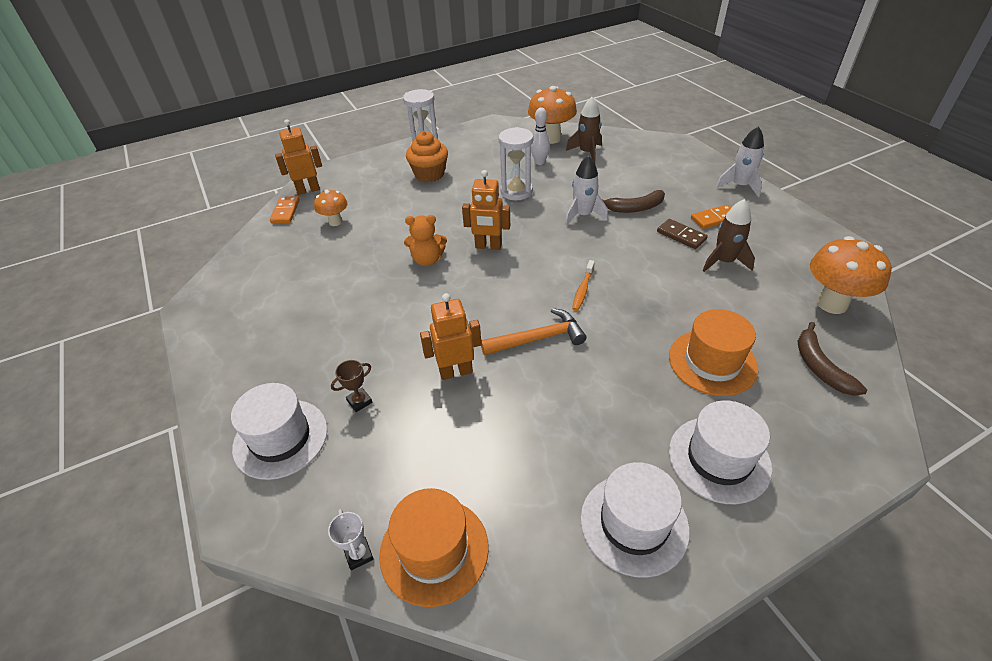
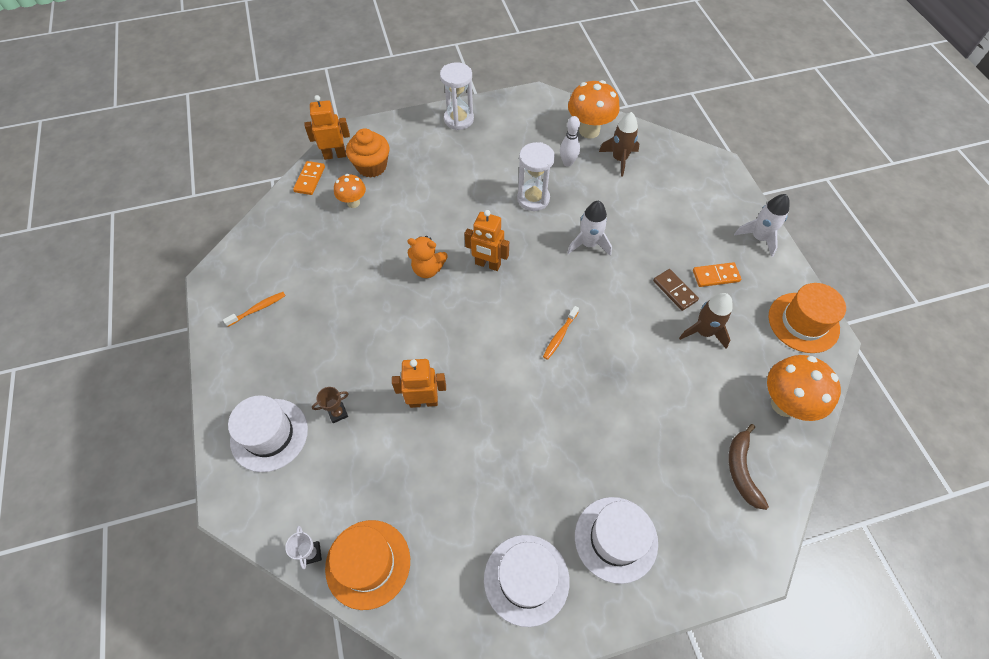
camera: 10 degrees right, 15 degrees up
(247, 324) = (258, 309): none -> orange toothbrush
(429, 174) = (454, 157): orange cupcake -> orange cupcake (371, 166)
(538, 338) = (503, 382): orange hammer -> none
(634, 208) = (642, 245): brown banana -> none
(712, 362) = (648, 443): orange hat -> orange hat (803, 322)

